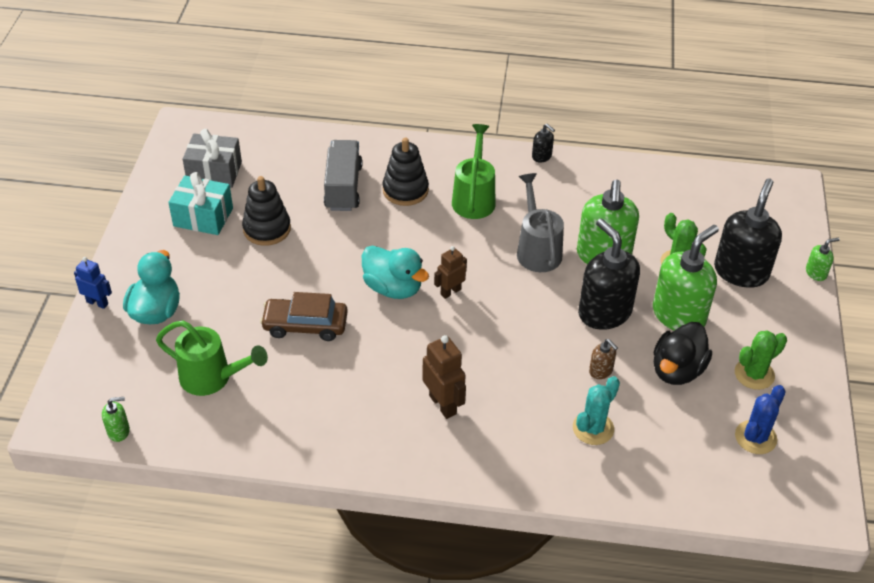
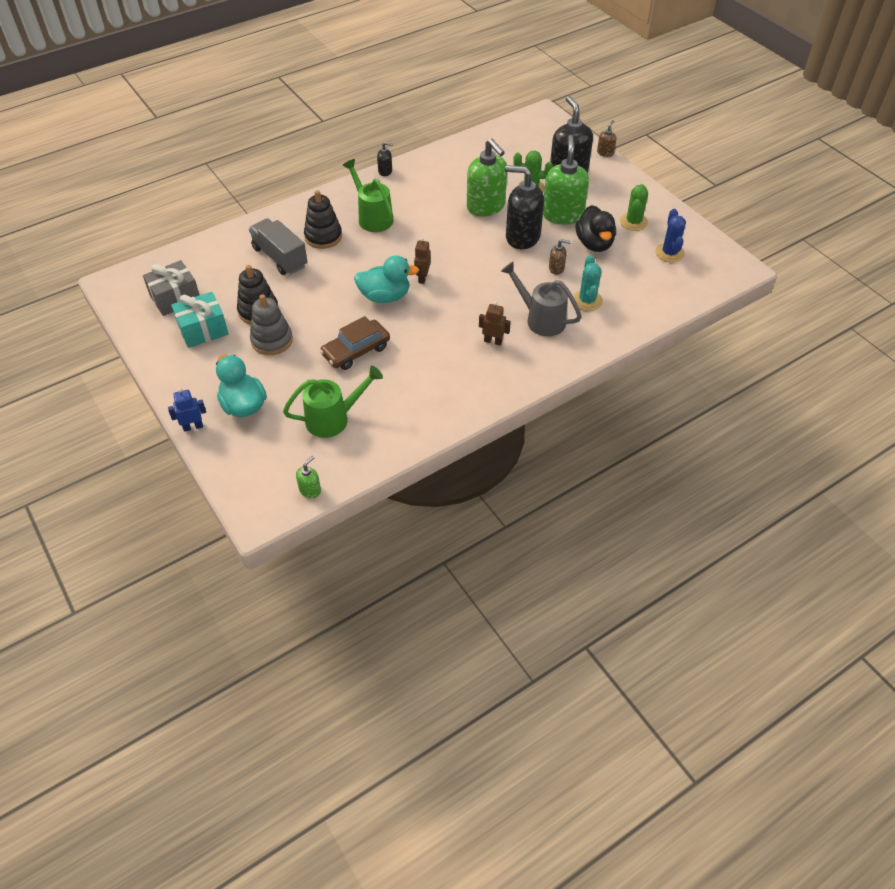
camera: 40 degrees left, 5 degrees up
(246, 265) = (272, 340): none -> grey stacking toy
(443, 404) = (493, 341): brown robot -> brown robot, size x0.67
(537, 249) = (445, 225): grey watering can -> grey watering can (540, 319)
(816, 273) = (605, 153): green soap dispenser -> brown soap dispenser

